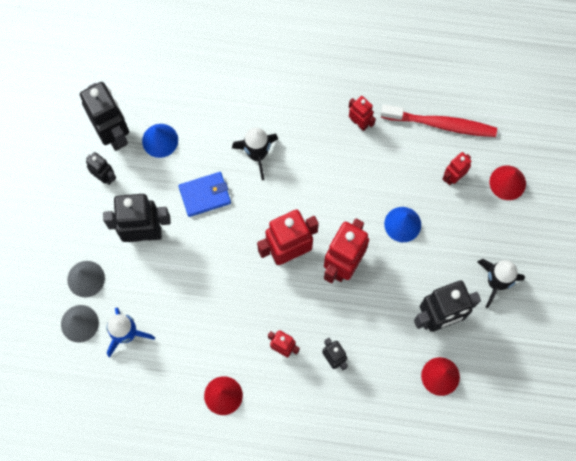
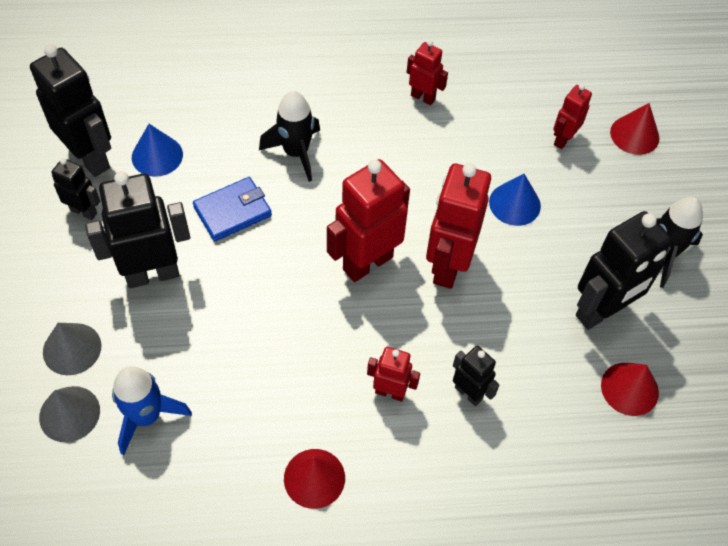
camera: 15 degrees left, 15 degrees down
(440, 124) = (527, 84): red toothbrush -> none

